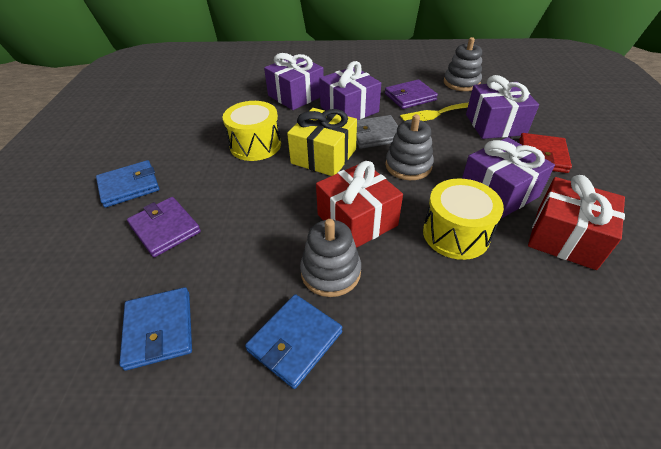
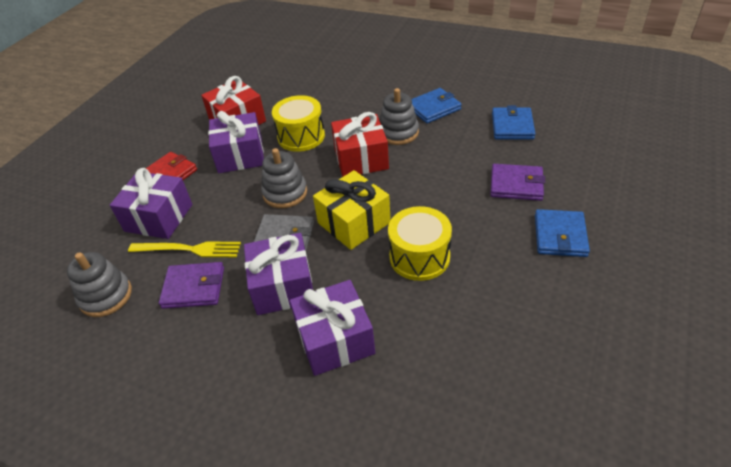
camera: 155 degrees left, 0 degrees up
(129, 186) = (560, 236): blue wallet -> blue wallet turned 75 degrees counterclockwise
(165, 228) = (516, 185): purple wallet -> purple wallet turned 60 degrees counterclockwise

